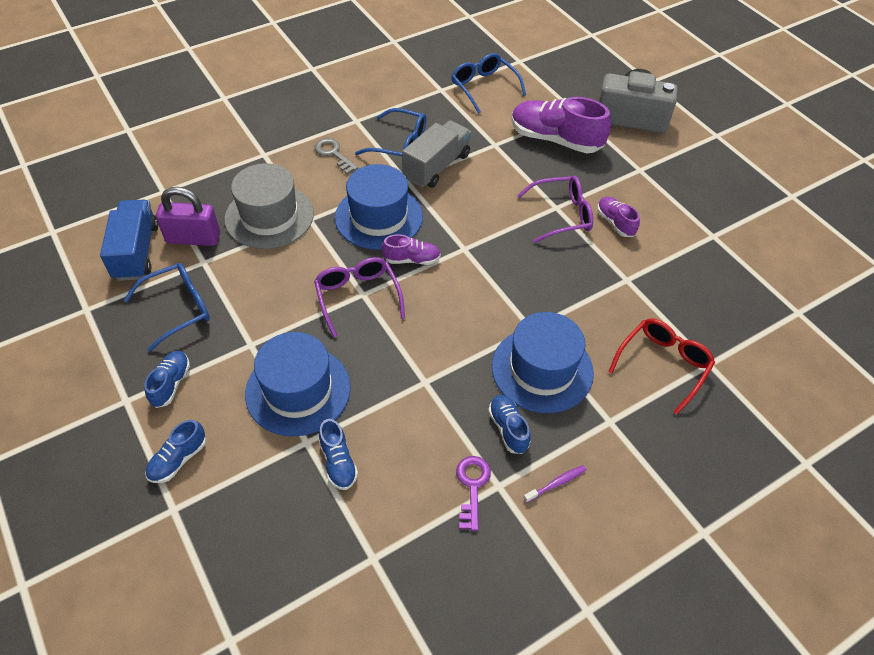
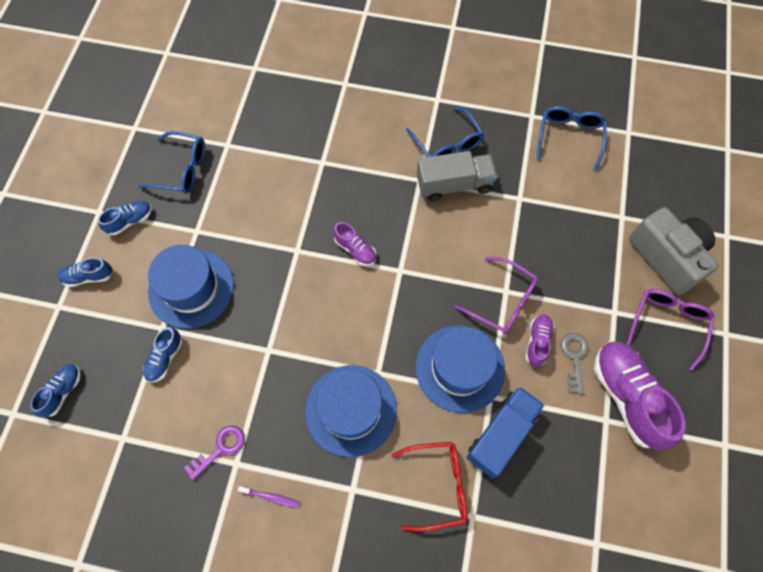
camera: 45 degrees right, 15 degrees up
(136, 252) = (197, 106): blue truck -> blue truck (501, 434)
(193, 238) = (238, 121): purple padlock -> none
(269, 216) = (299, 139): grey hat -> none
(333, 154) = (392, 118): grey key -> grey key (574, 357)
(358, 297) = (291, 250): purple glasses -> purple glasses (667, 324)
(379, 217) = (369, 197): blue hat -> blue hat (460, 368)
(508, 428) = (283, 431): blue shoe -> blue shoe (63, 392)
(555, 139) = (574, 230): purple shoe -> purple shoe (627, 397)

